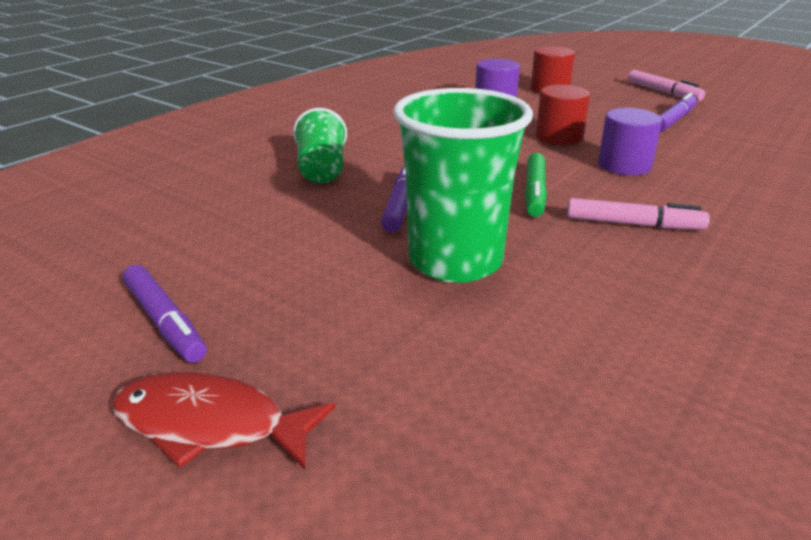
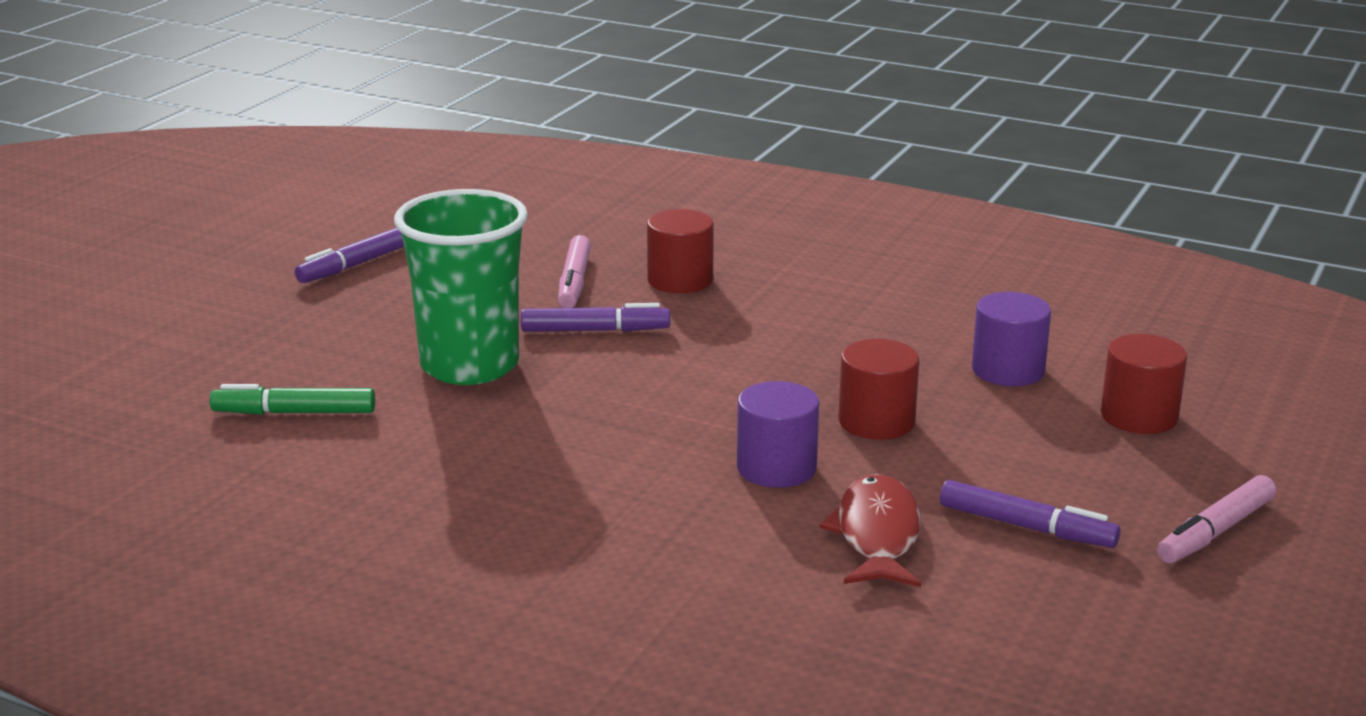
camera: 80 degrees right, 5 degrees down
(209, 424) = (236, 300): red fish -> red fish (877, 535)
(322, 169) = (680, 280): green cup -> red cylinder
(535, 192) = (655, 404): green marker -> green marker (294, 413)
(633, 224) = (578, 463): pink marker -> pink marker (574, 282)

